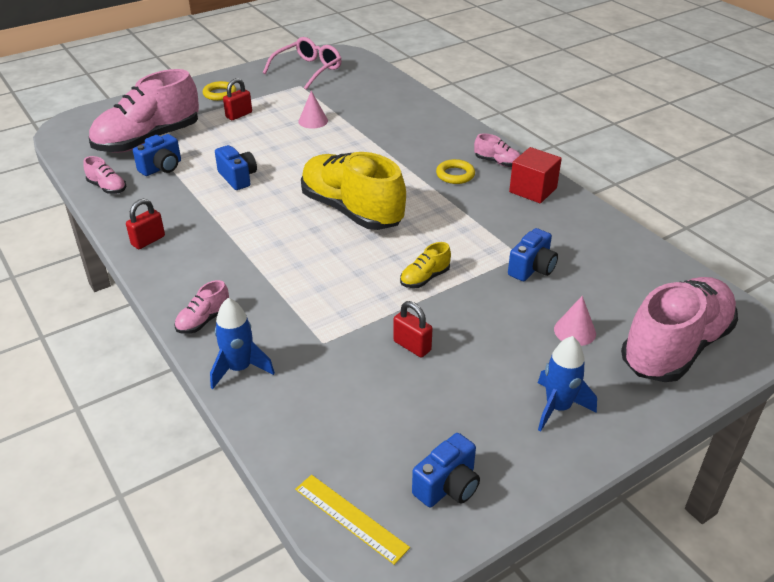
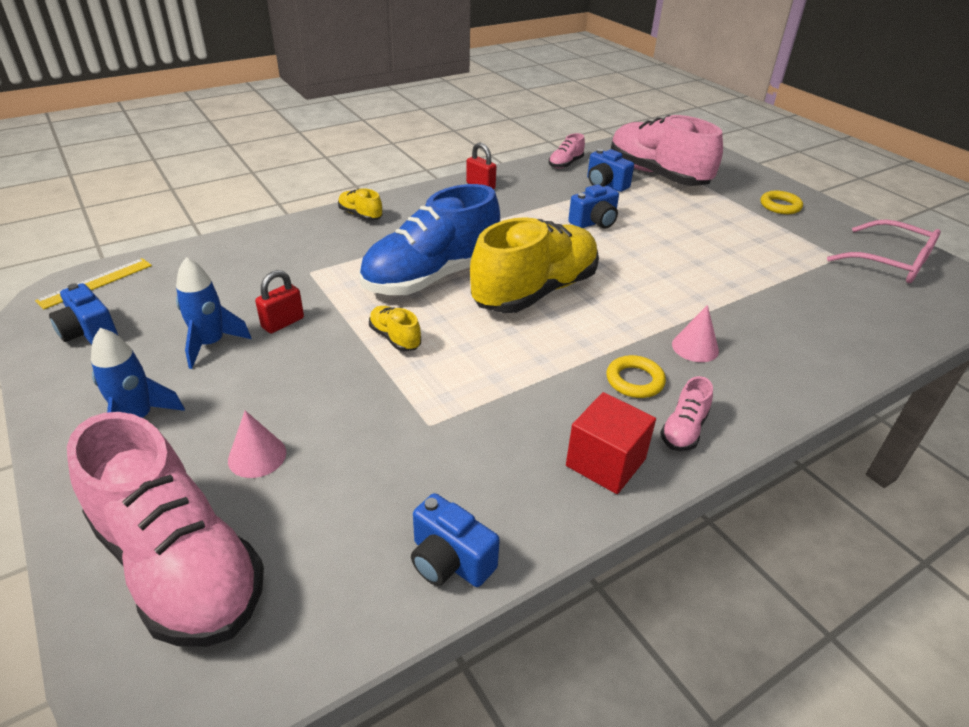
camera: 90 degrees right, 0 degrees up
(203, 320) = (360, 215): pink shoe -> yellow shoe
(239, 115) = (734, 219): red padlock -> none
(239, 369) = (292, 233): blue rocket -> blue rocket (211, 344)
(313, 121) = (743, 266): pink cone -> pink cone (695, 347)
(331, 264) = (431, 277): none -> blue shoe
(532, 268) = (398, 433): blue camera -> blue camera (449, 561)

